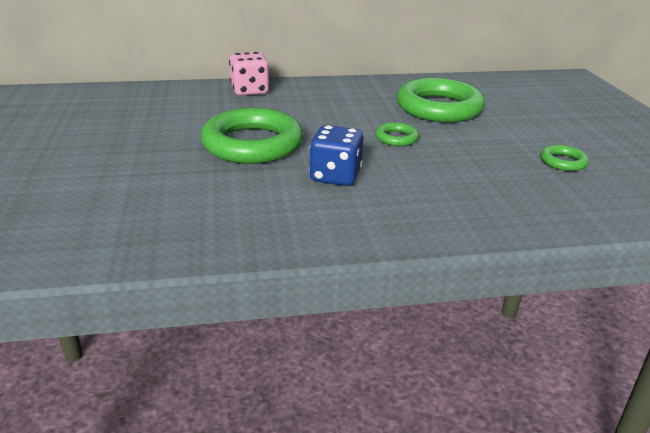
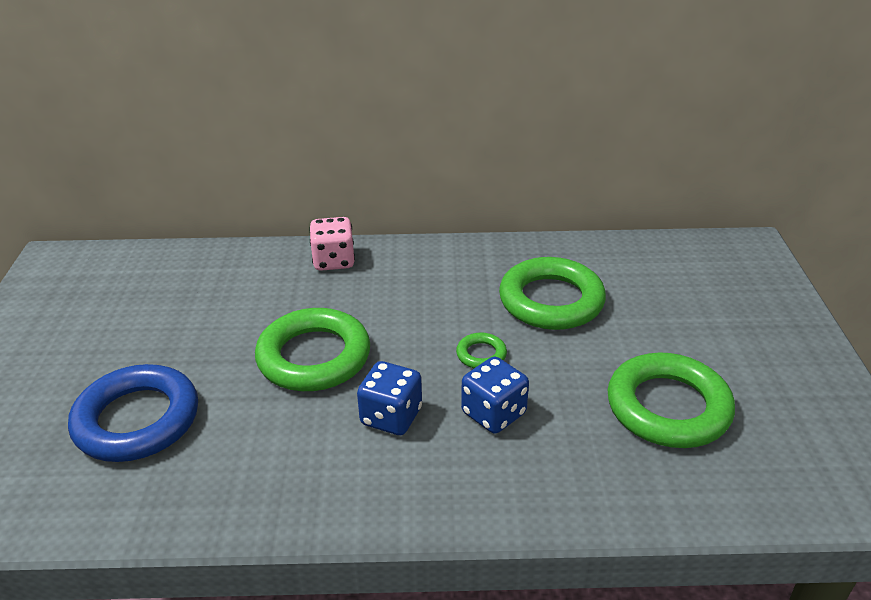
camera: 10 degrees right, 5 degrees up
(98, 188) = (137, 420): none -> blue ring
(423, 171) = (493, 413): none -> blue dice
(563, 162) = (668, 407): green ring -> green ring, size x2.25

